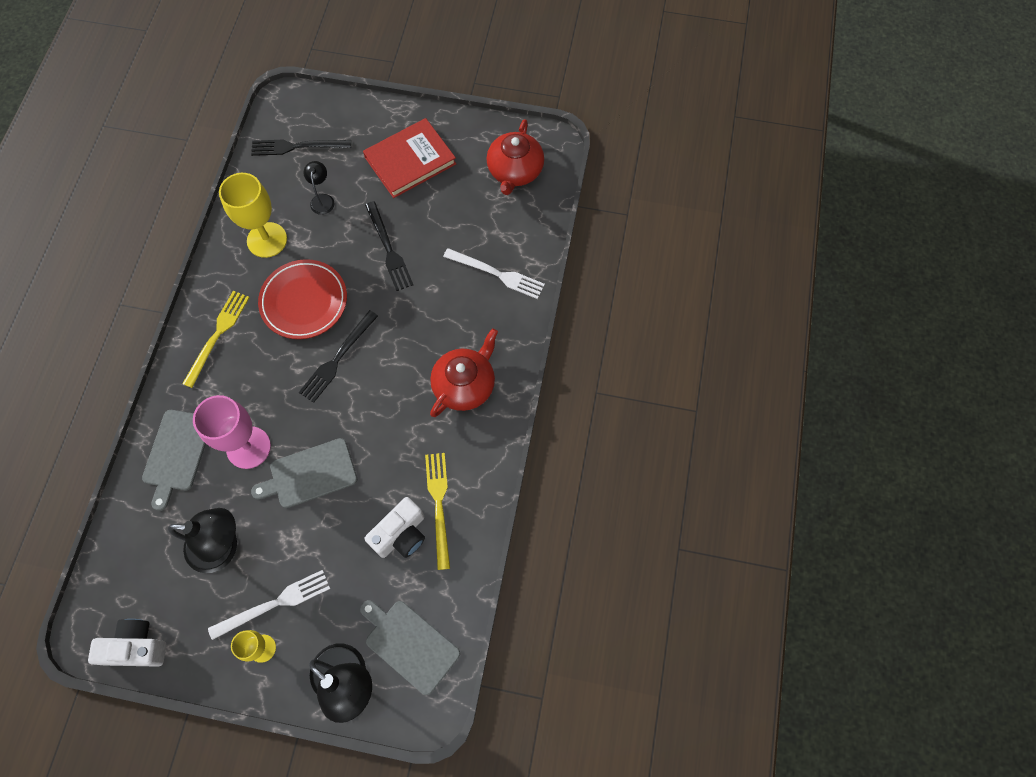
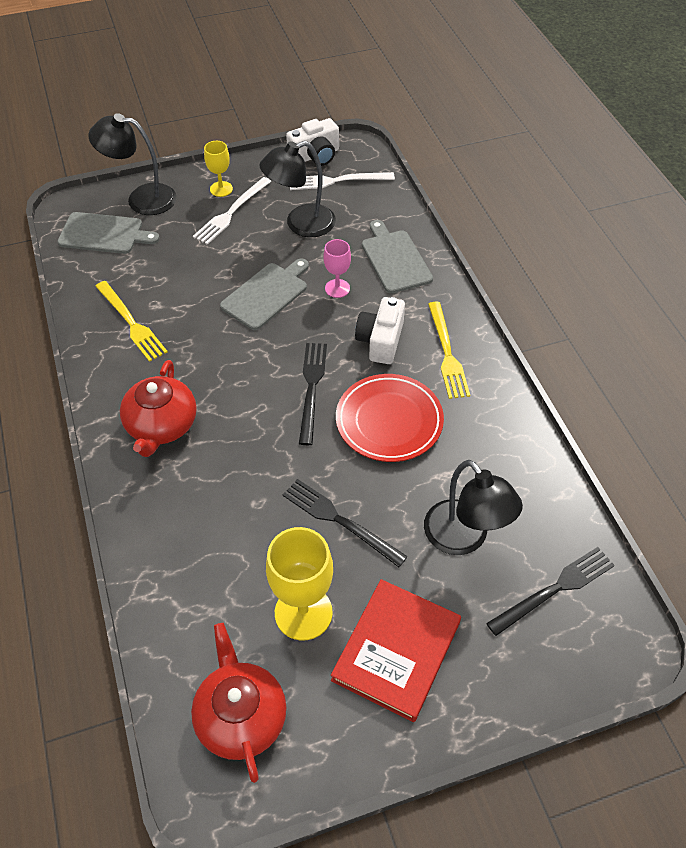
camera: 150 degrees right, 15 degrees down
(248, 447) = (337, 288): pink goblet -> pink goblet, size x0.56
(267, 240) = (484, 461): yellow goblet -> yellow goblet (303, 612)
(322, 199) = (464, 538): black lamp -> black lamp, size x1.88
(401, 534) = (154, 290): white camera -> white camera (380, 340)
(496, 274) = (189, 557): white fork -> white fork (337, 181)

